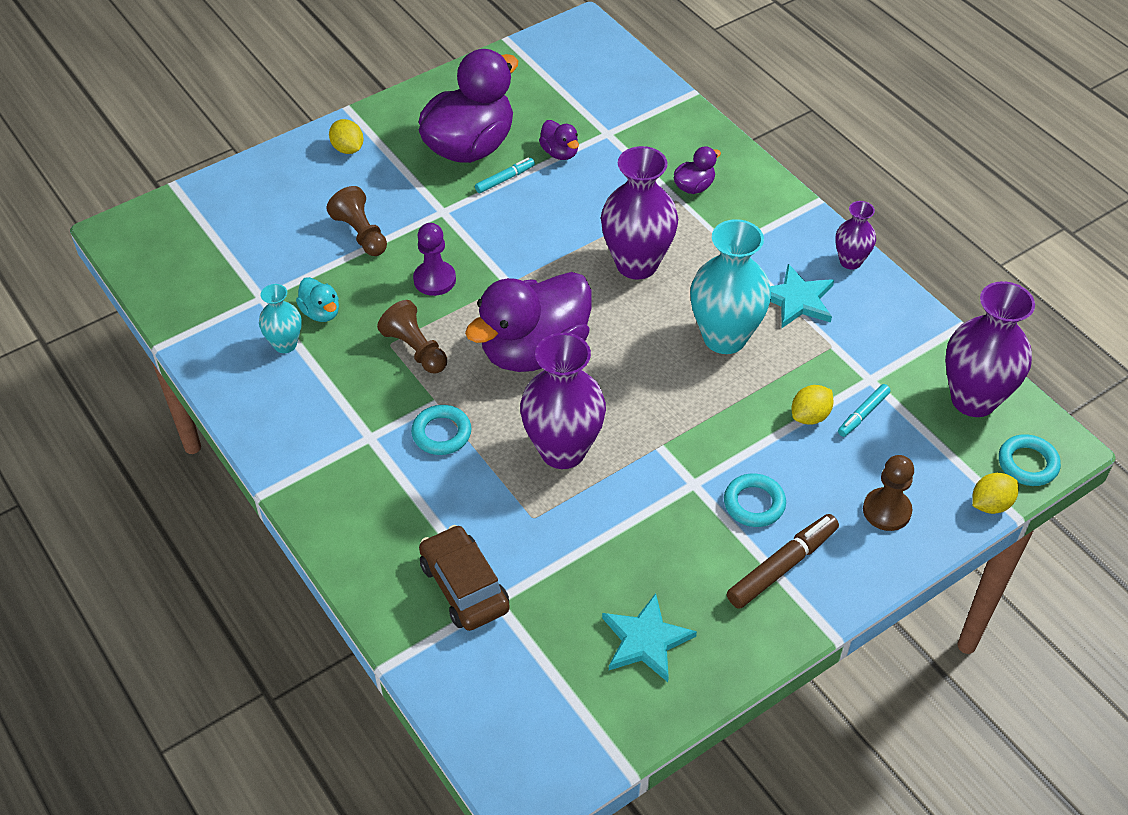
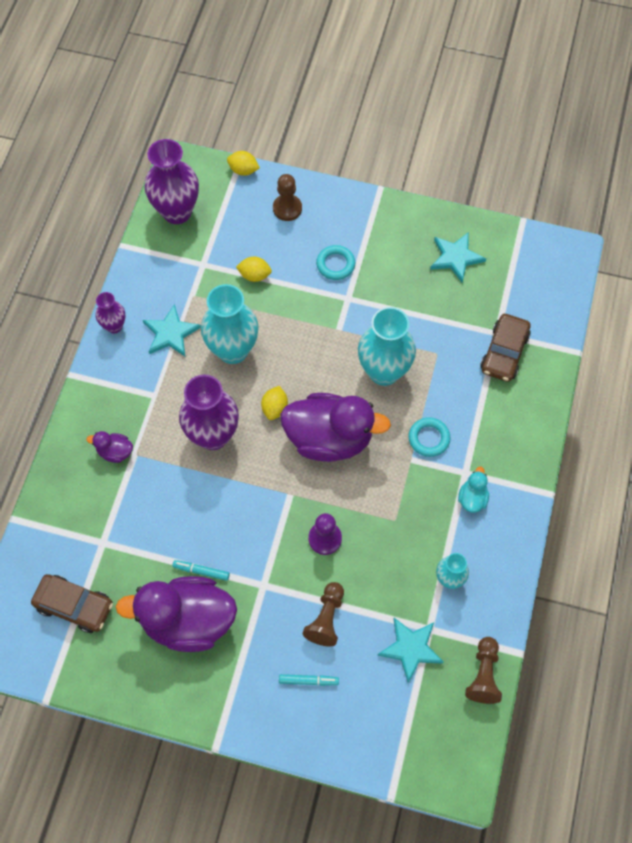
camera: 130 degrees left, 15 degrees up
(262, 272) = (411, 648): none -> turquoise star
(321, 312) = (408, 581): turquoise duck -> turquoise duck (472, 498)
(348, 149) = (257, 703): yellow lemon -> yellow lemon (275, 408)
(415, 349) = (386, 502): brown pawn -> brown pawn (483, 675)
(560, 153) = (147, 557): purple duck -> none
(563, 450) = (384, 371): purple vase -> turquoise vase
(567, 89) = (74, 606): none -> brown car
(781, 567) = (362, 230): brown marker -> none
(863, 414) = (231, 253): turquoise marker -> turquoise marker (308, 680)
(1027, 464) = (202, 168): turquoise ring -> none

